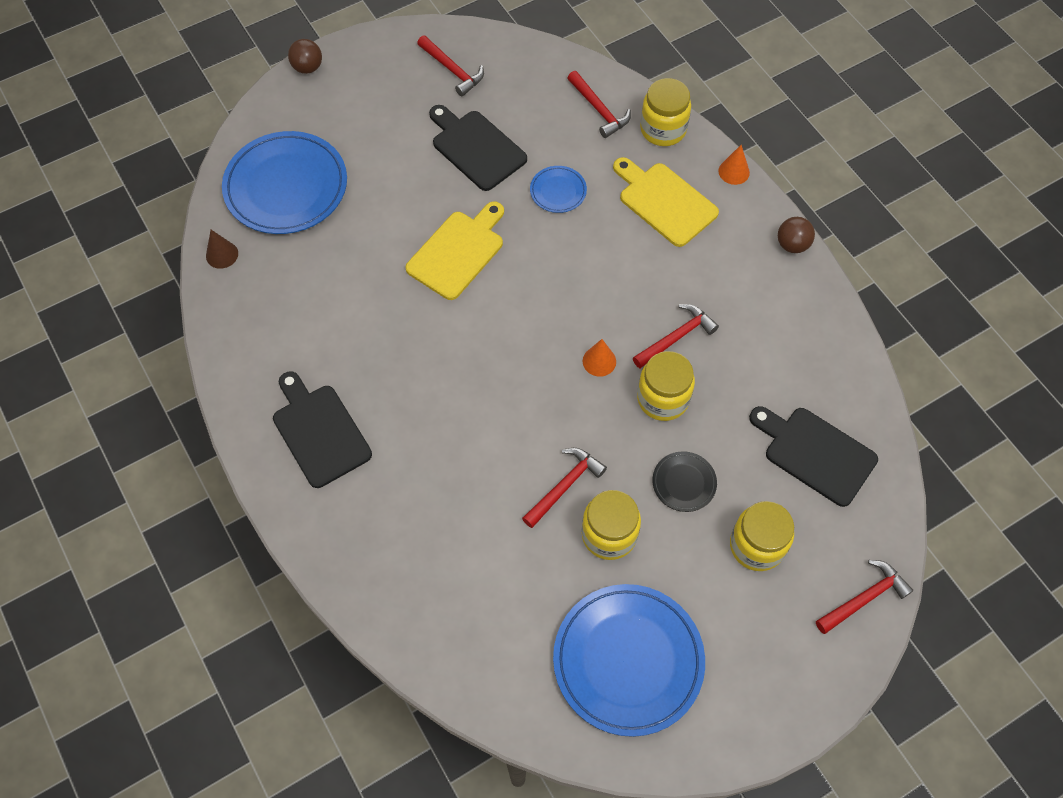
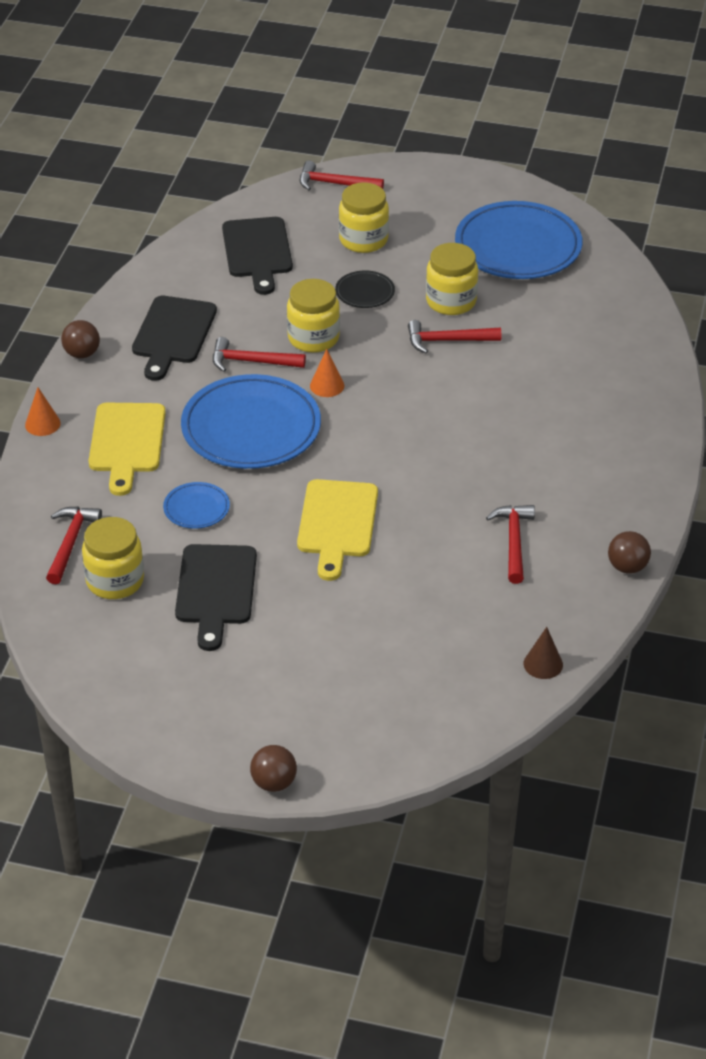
camera: 135 degrees left, 20 degrees down
(229, 375) = (627, 567): none -> brown ball
(286, 187) = (423, 680): blue plate -> blue plate (251, 428)
(319, 431) = (592, 483): black cutting board -> black cutting board (173, 334)
(452, 70) = (143, 673): red hammer -> red hammer (513, 542)
(458, 252) = (337, 523): yellow cutting board -> yellow cutting board turned 75 degrees counterclockwise
(663, 129) = (45, 490): yellow jar -> yellow jar (115, 581)

